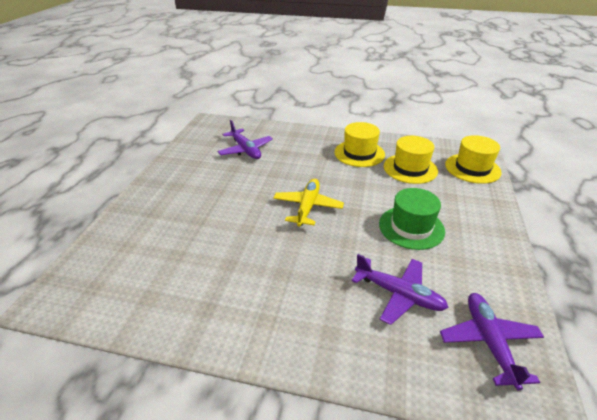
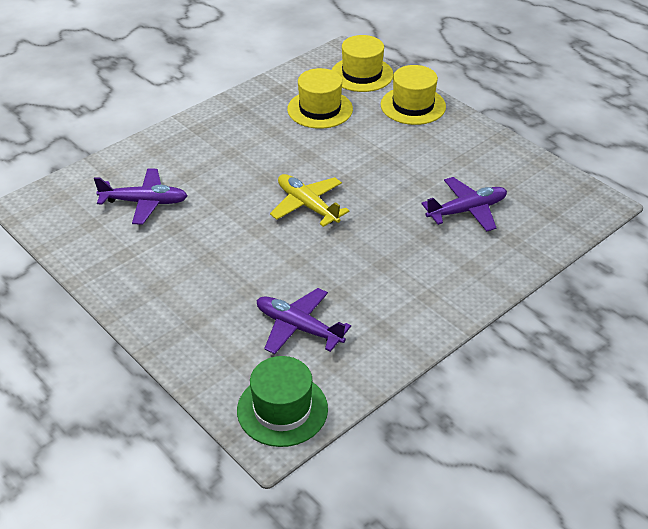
camera: 55 degrees left, 5 degrees up
(359, 153) = (255, 125): yellow hat -> yellow hat (413, 106)
(411, 227) = (401, 159): green hat -> green hat (282, 409)
(488, 341) = (543, 194): purple plane -> purple plane (298, 327)

